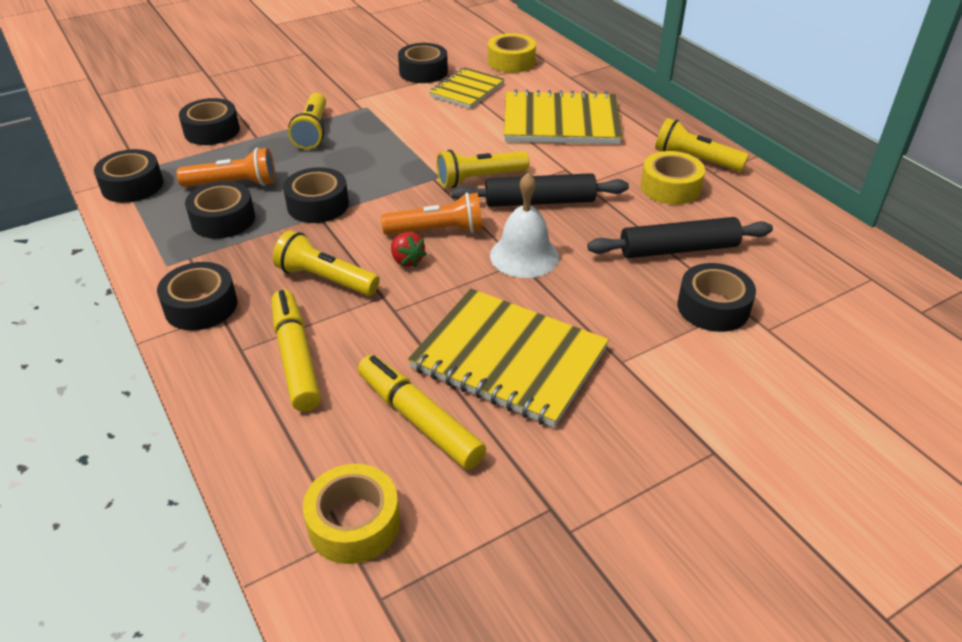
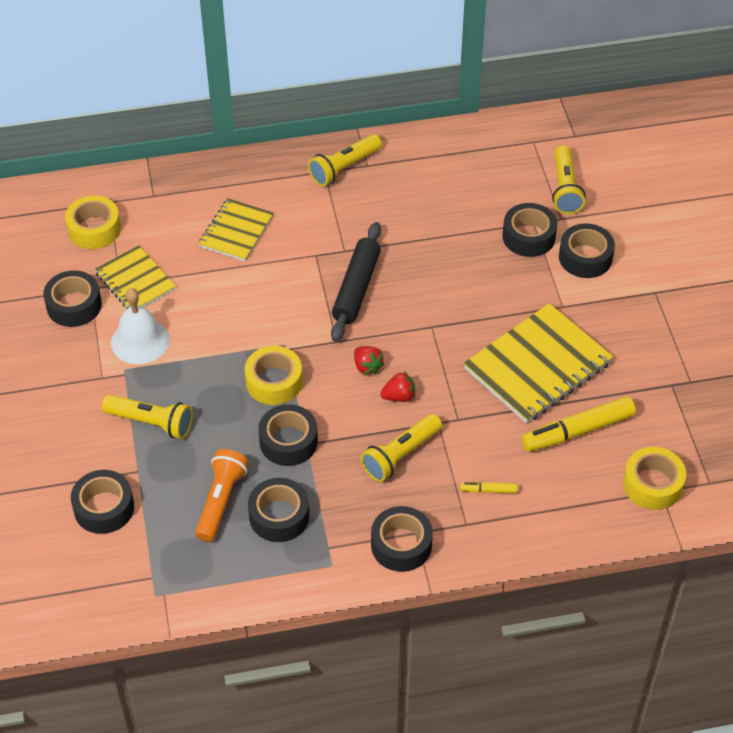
camera: 70 degrees left, 10 degrees up
(132, 185) = (182, 585): black tape -> black tape (585, 257)
(296, 357) = (488, 490): yellow marker -> yellow marker, size x0.46
(437, 231) = (367, 367): orange flashlight -> red strawberry
(480, 179) = (303, 317): yellow flashlight -> yellow flashlight (565, 189)
(524, 256) = (425, 321): white bell -> white bell (140, 341)
(561, 122) = (236, 231): yellow notebook -> yellow notebook, size x0.60
(670, 187) = (375, 199): yellow tape -> yellow tape (274, 382)
(678, 249) = (457, 228): black rolling pin -> none

